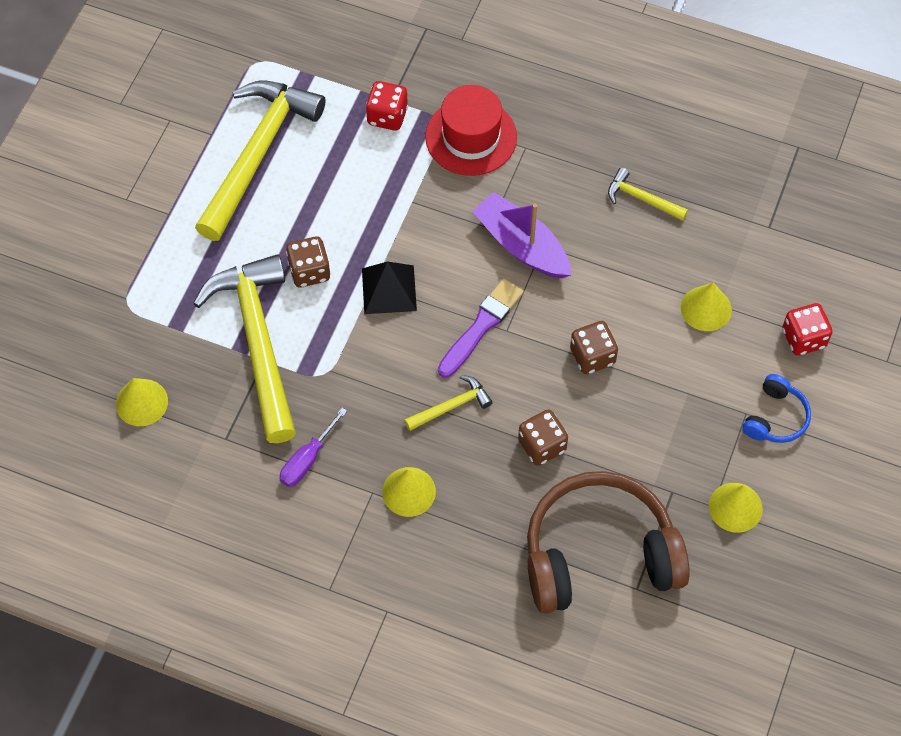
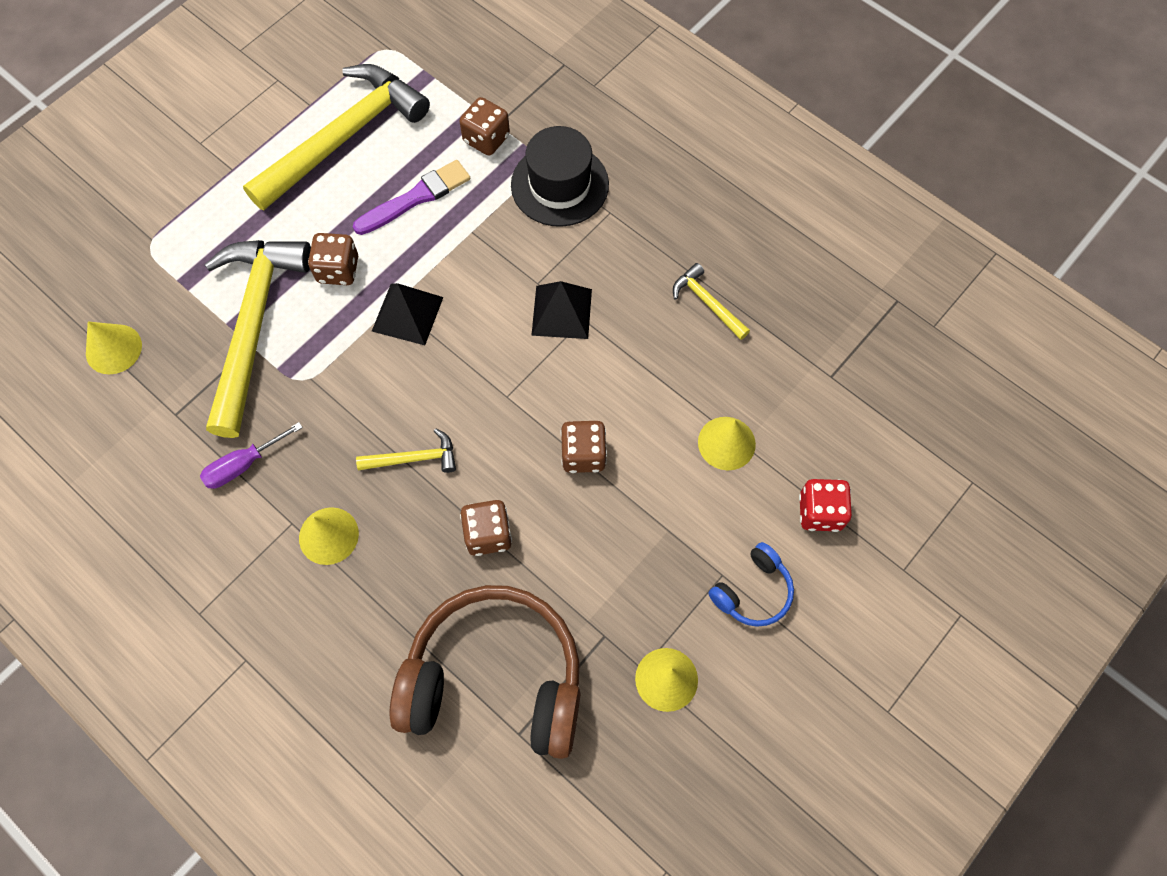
camera: 20 degrees right, 5 degrees up
(387, 116) = (486, 139): red dice -> brown dice
(471, 137) = (559, 185): red hat -> black hat
(481, 326) = (482, 383): purple brush -> purple brush (416, 198)
(521, 245) = (561, 312): purple boat -> black pyramid

